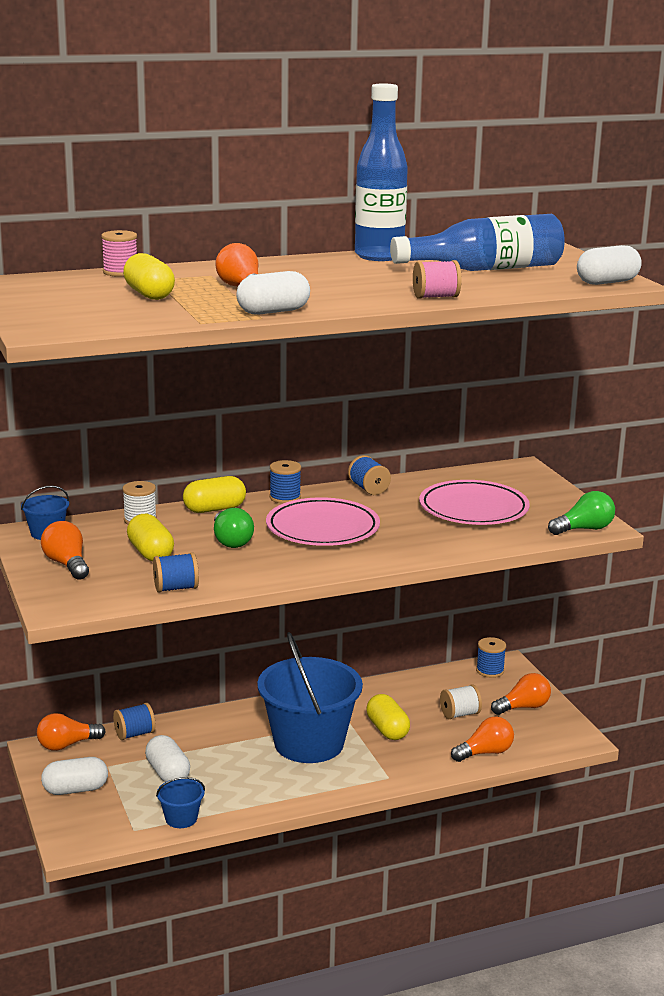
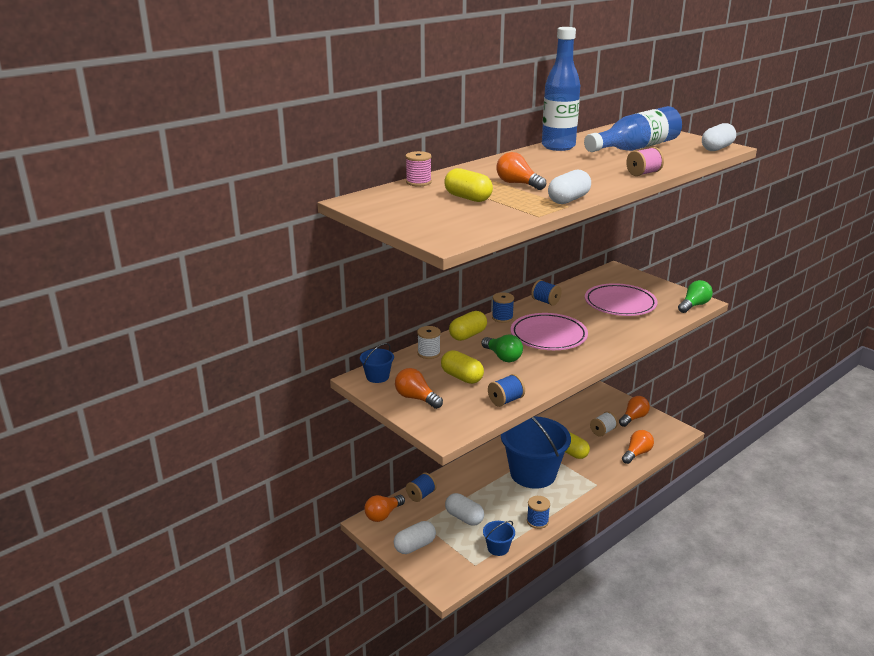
camera: 20 degrees left, 5 degrees up
(490, 671) = (596, 398): blue spool -> blue spool (537, 521)

